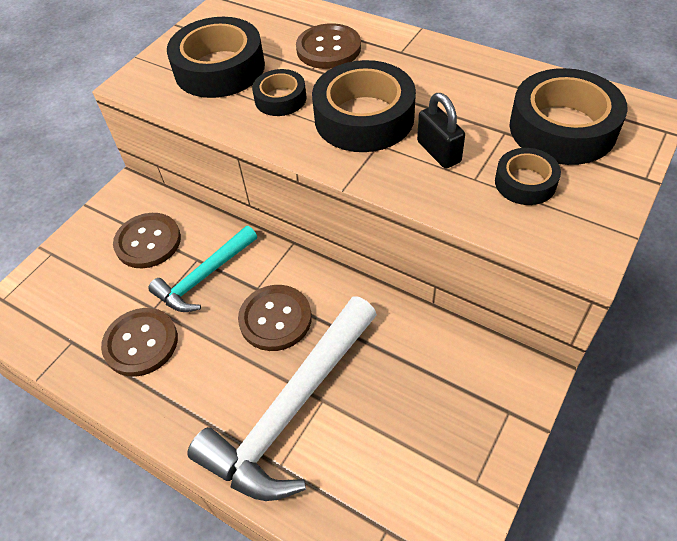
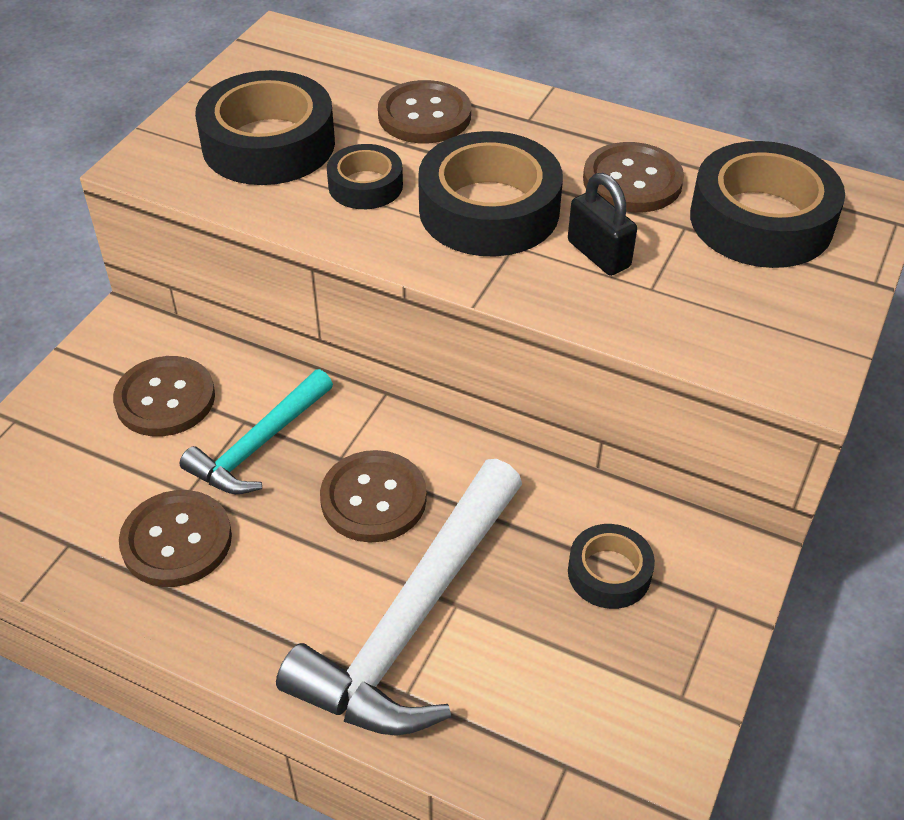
camera: 10 degrees left, 5 degrees down
(470, 97) = (632, 181): none -> brown button
(525, 182) = (719, 292): black tape -> black tape (609, 573)

